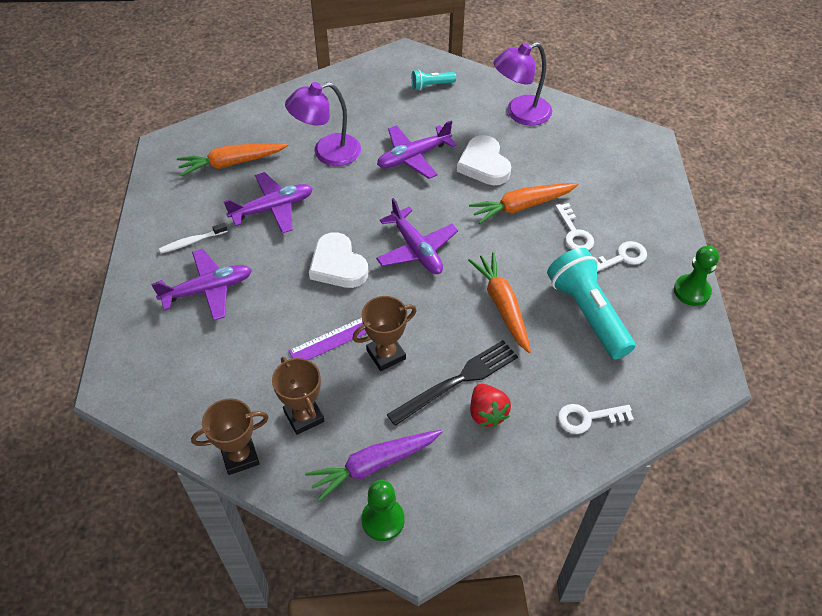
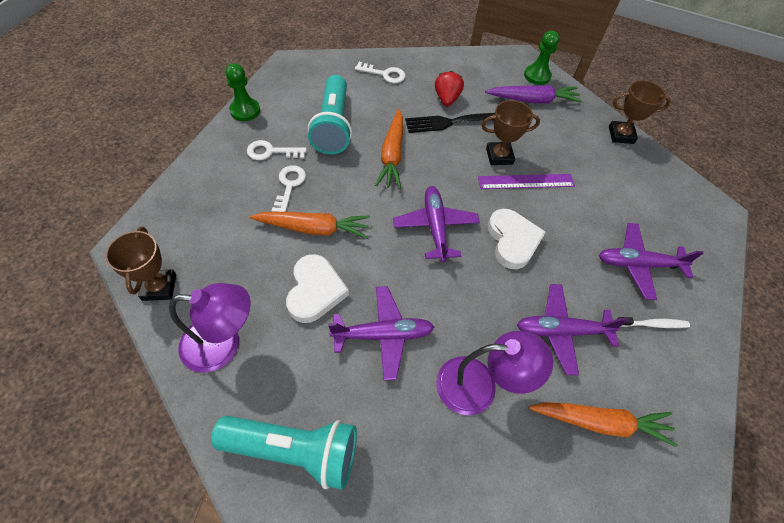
camera: 160 degrees left, 5 degrees up
(304, 416) = (572, 141): brown trophy -> brown trophy (159, 287)
(431, 85) = (294, 450): turquoise flashlight -> turquoise flashlight, size x2.08

